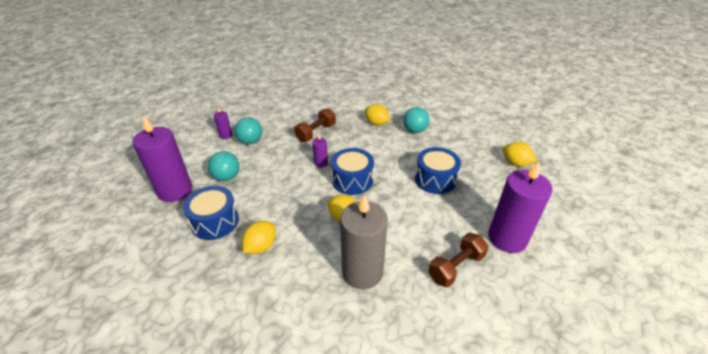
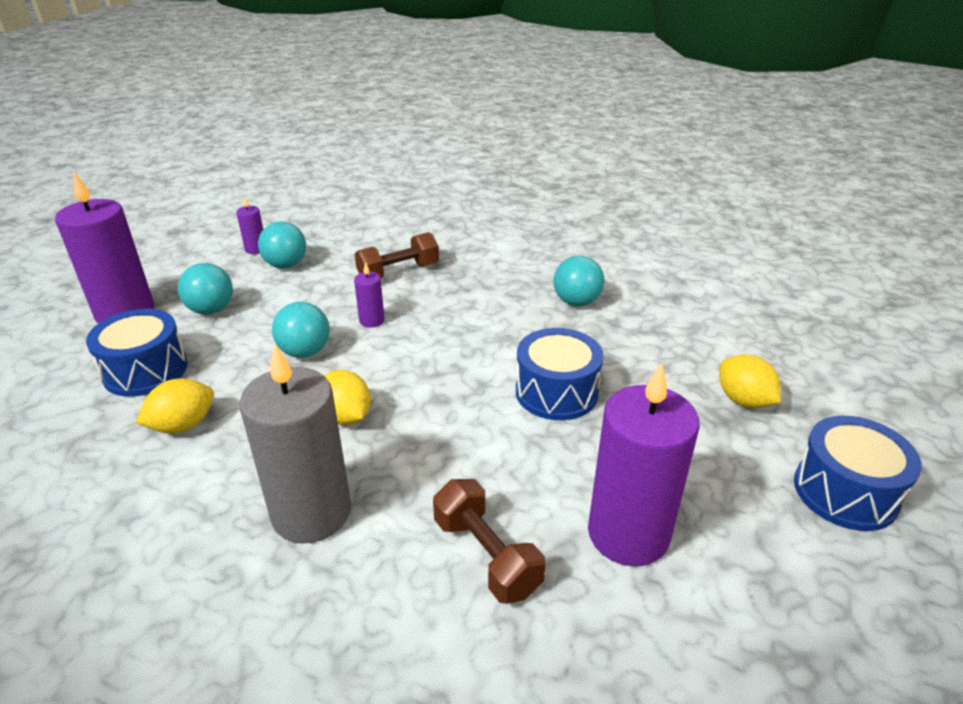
camera: 20 degrees right, 5 degrees down
(298, 189) = (305, 352): none -> turquoise ball
(352, 180) = (404, 359): blue drum -> blue drum (845, 492)
(376, 123) = (514, 277): yellow lemon -> none
(456, 267) = (486, 556): brown dumbbell -> brown dumbbell turned 75 degrees clockwise

